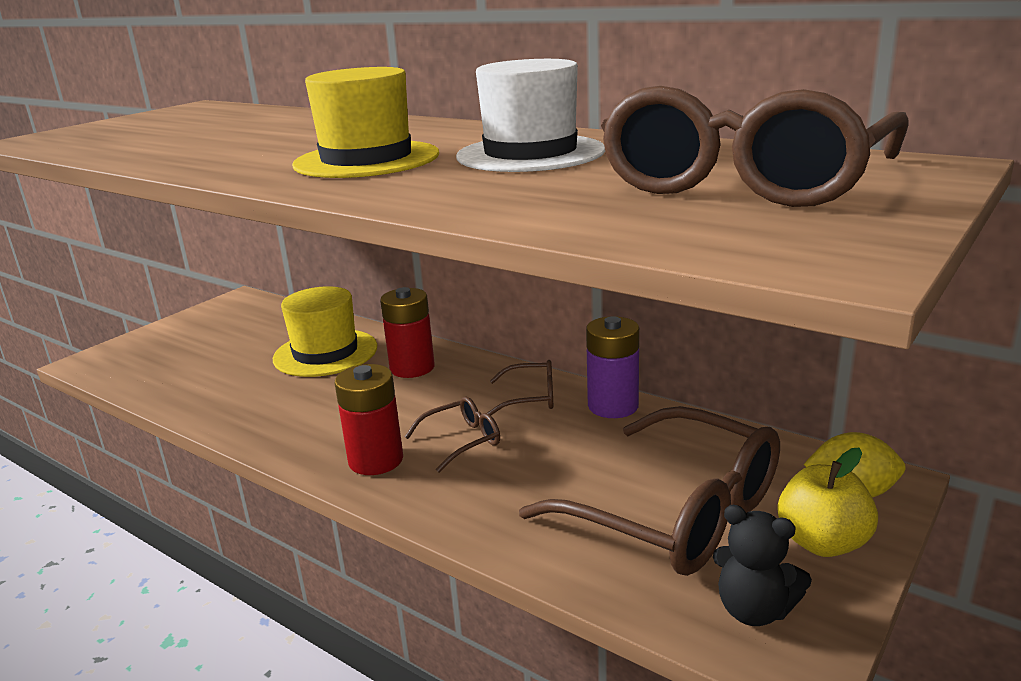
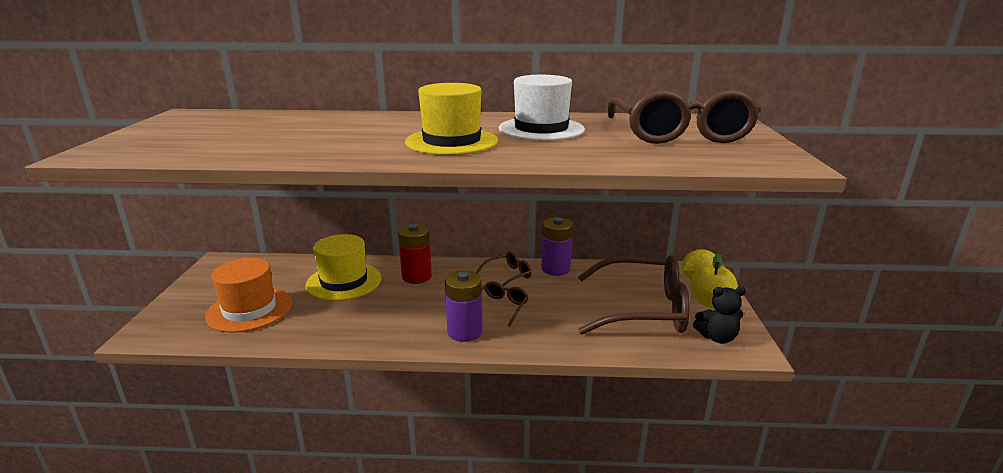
camera: 35 degrees left, 0 degrees up
(199, 361) = (249, 309): none -> orange hat
(376, 460) = (464, 332): red battery -> purple battery

